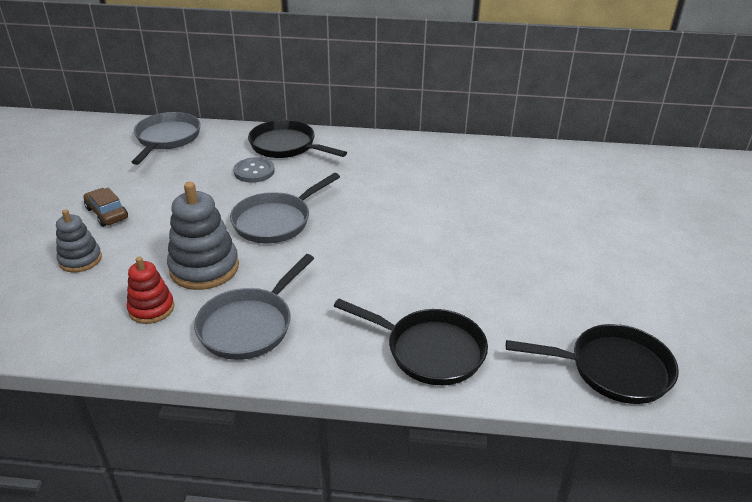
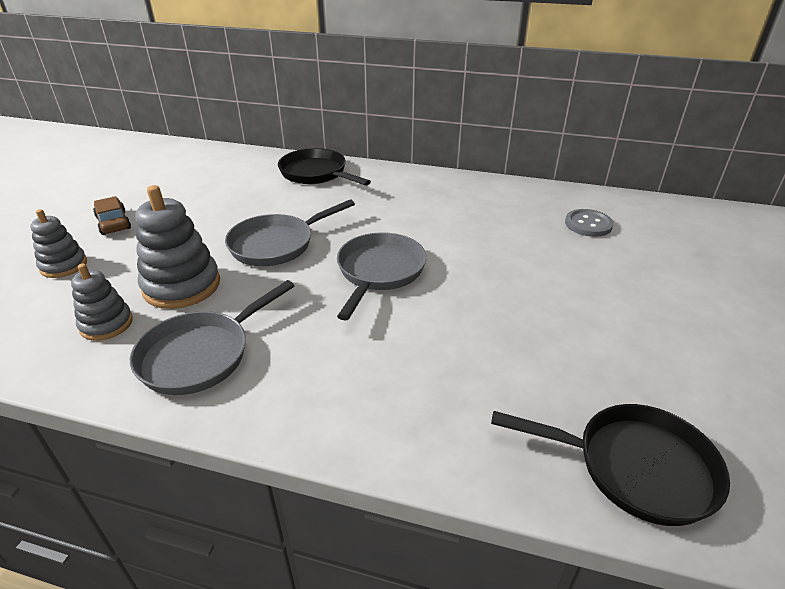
camera: 10 degrees right, 0 degrees up
(151, 309) = (106, 324): red stacking toy -> grey stacking toy
(167, 139) = (205, 160): grey pan -> grey pan (379, 272)
(254, 171) = (275, 195): grey button -> grey button (588, 224)
(429, 350) = (398, 411): black pan -> none

